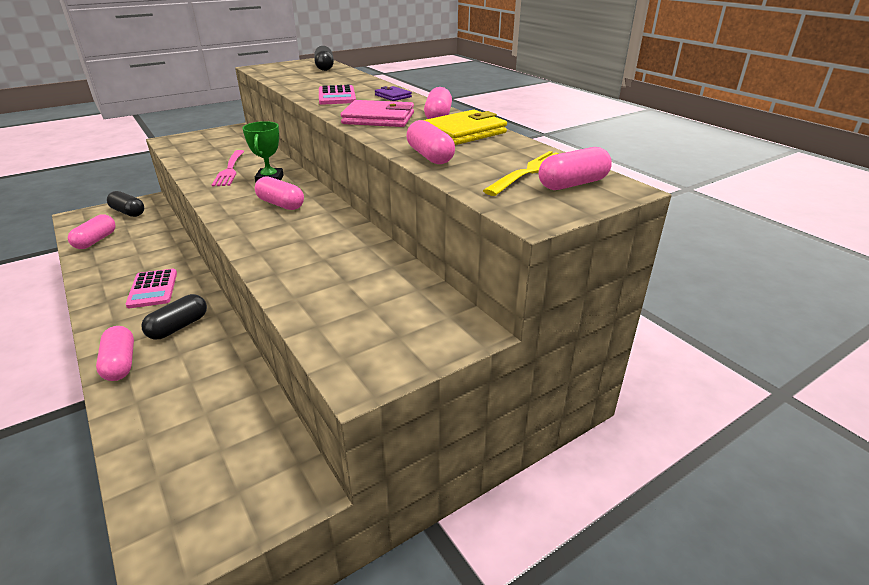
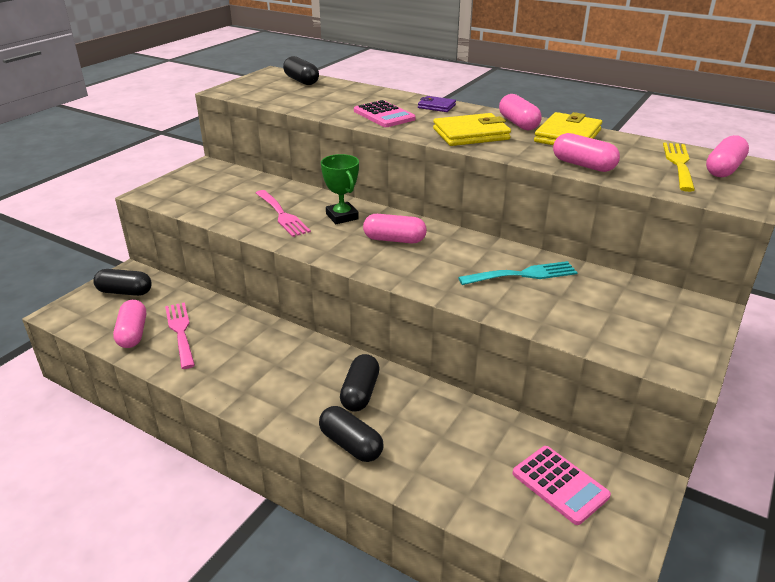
camera: 25 degrees left, 0 degrees up
(120, 363) = (351, 444): pink capsule -> black capsule
(124, 247) = (180, 332): none -> pink fork
(153, 289) = (279, 365): pink calculator -> pink calculator (560, 485)
(340, 255) = (523, 274): none -> turquoise fork
(378, 118) = (471, 134): pink wallet -> yellow wallet

